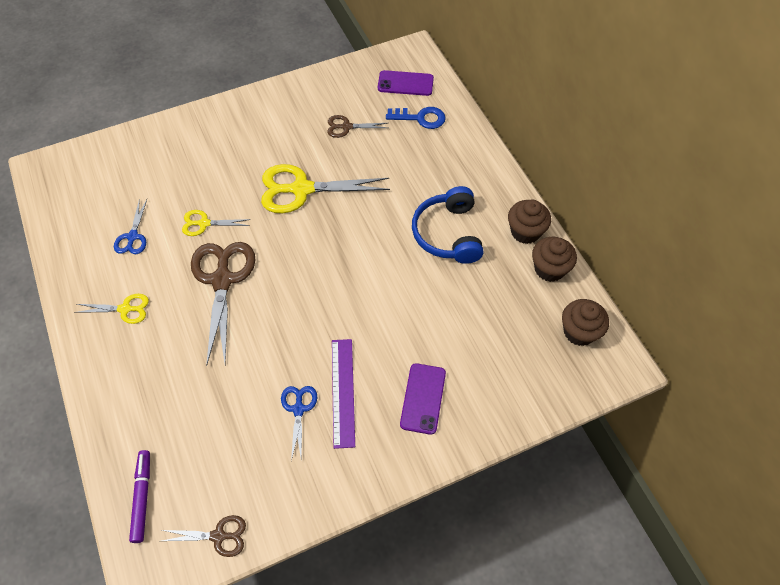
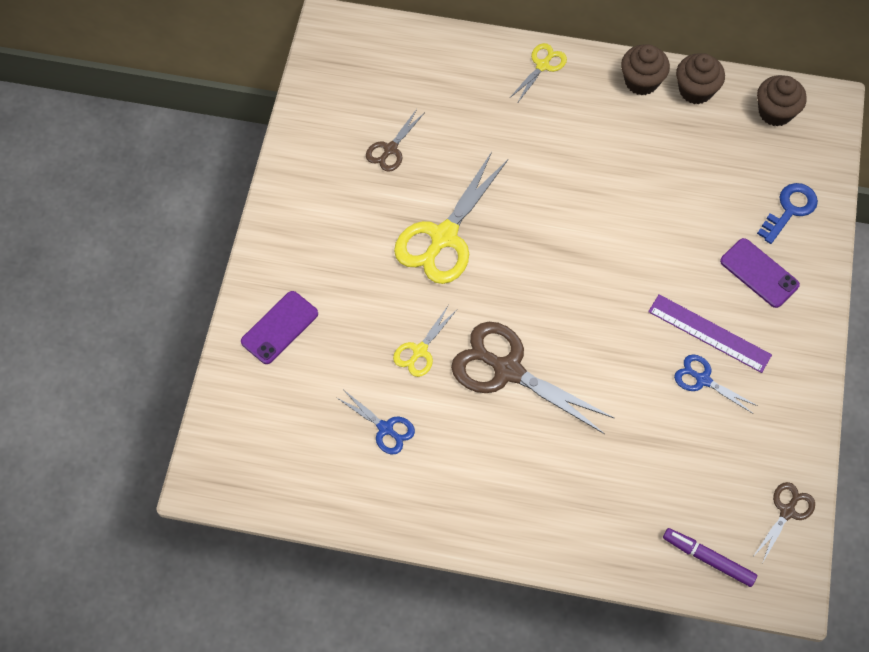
camera: 55 degrees left, 5 degrees up
(125, 309) = (478, 478): yellow scissors -> yellow scissors (543, 65)
(405, 83) = (373, 61): purple phone -> purple phone (279, 327)
(421, 118) = (433, 77): blue key -> blue key (790, 209)
(448, 234) = (597, 144): blue headphones -> none

